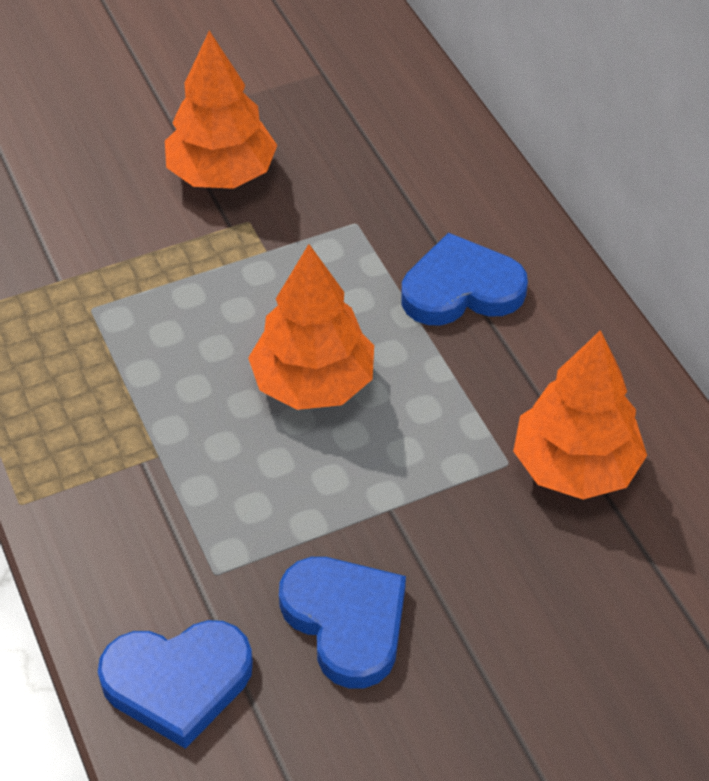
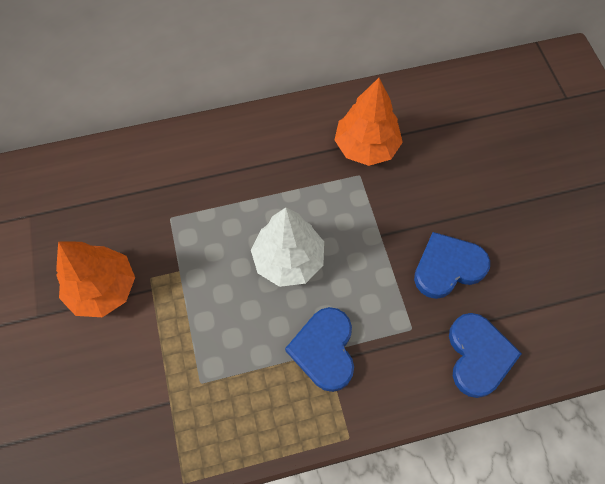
camera: 80 degrees left, 15 degrees up
(313, 383) = (288, 260): orange tree -> white tree
(461, 289) = (236, 173): blue heart -> blue heart (324, 350)

